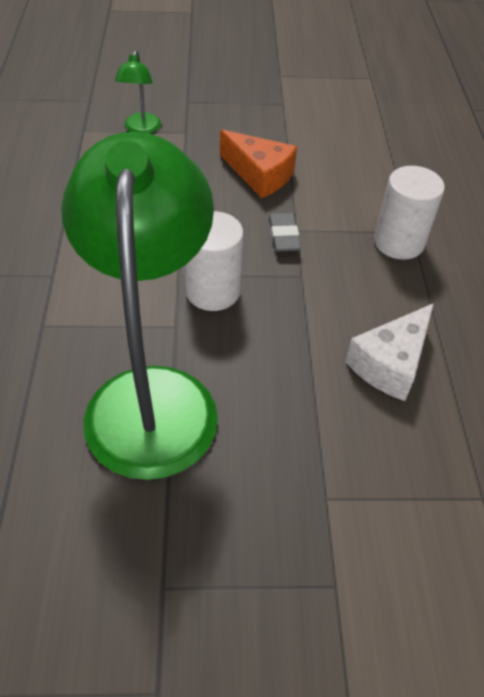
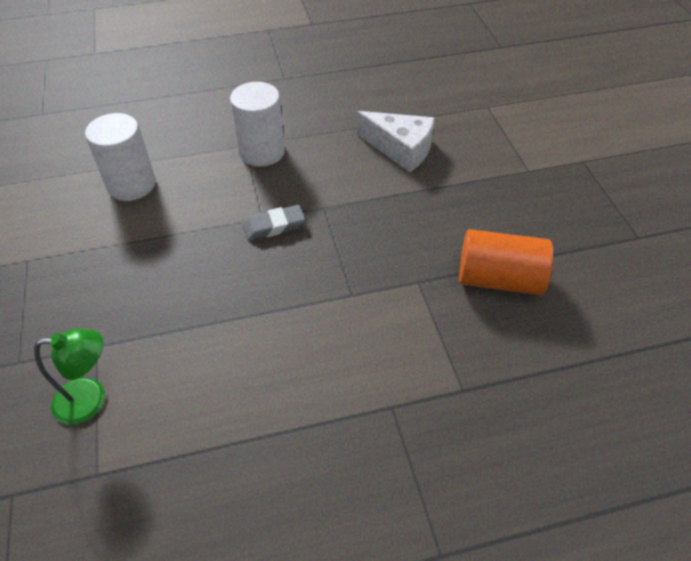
camera: 100 degrees left, 0 degrees up
(152, 395) = (499, 279): green lamp -> orange cylinder
(212, 291) = (365, 264): white cylinder -> white cylinder (131, 185)
(259, 175) = (178, 259): orange cheese -> none

